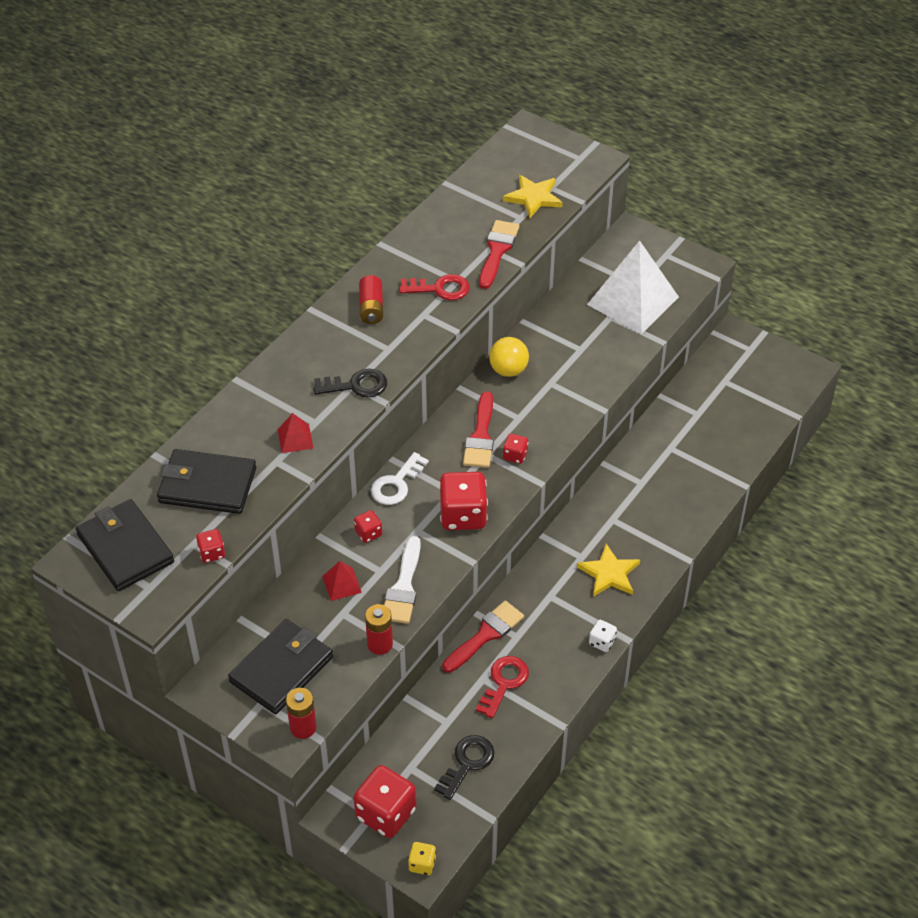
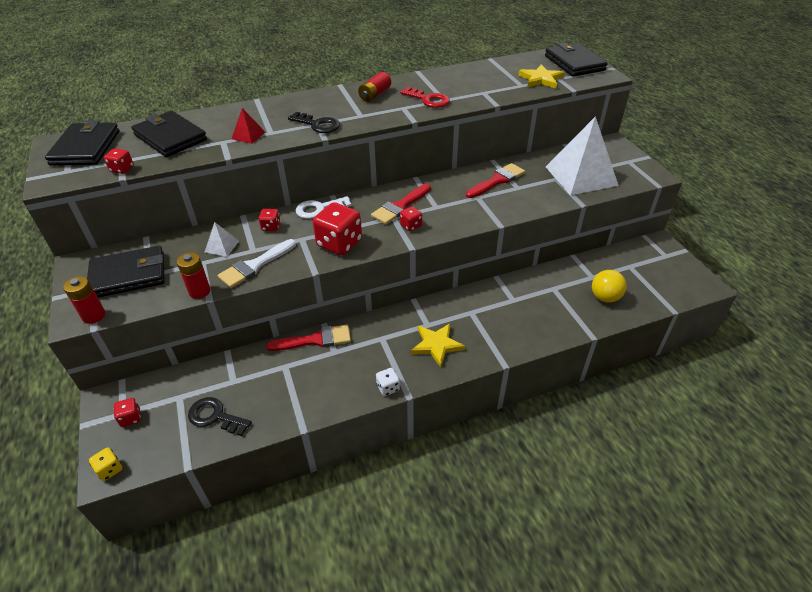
camera: 35 degrees right, 5 degrees down
(342, 584) = (222, 246): red pyramid -> white pyramid
(386, 813) = (131, 418): red dice -> red dice, size x0.49
(467, 763) = (215, 416): black key -> black key turned 135 degrees counterclockwise
(497, 251) = (487, 94): red brush -> red brush (497, 180)
(504, 683) = (295, 377): red key -> none
(508, 370) = (456, 180): yellow ball -> yellow ball (605, 297)
(548, 151) = (574, 63): none -> black wallet

